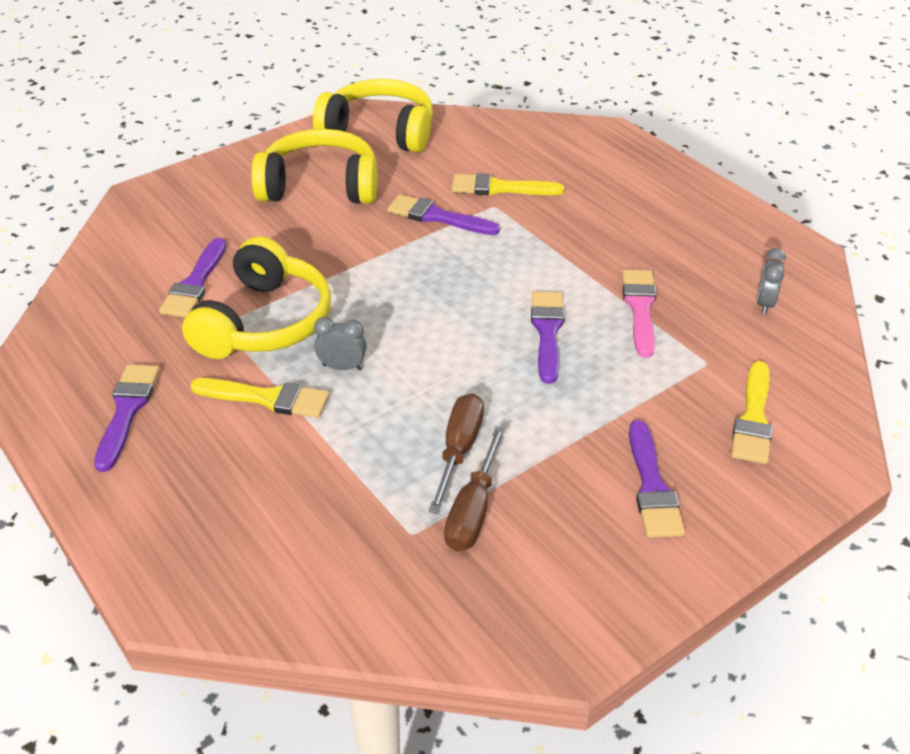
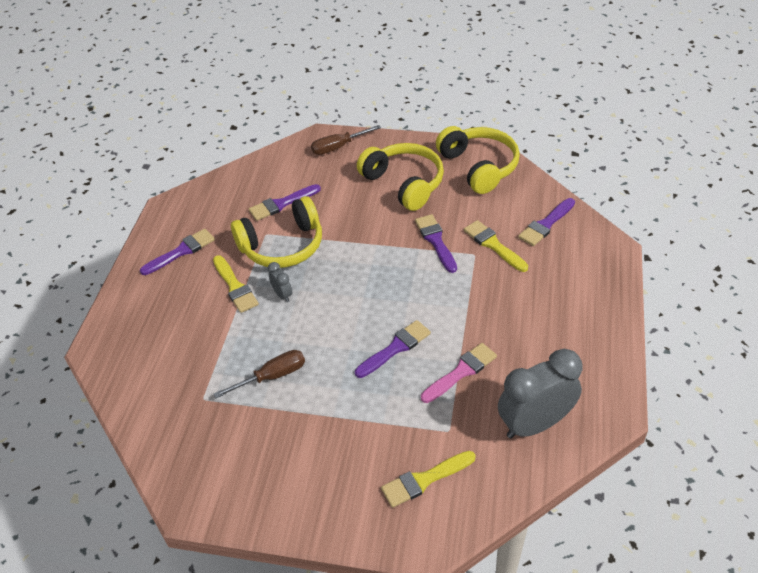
camera: 50 degrees right, 5 degrees up
(473, 511) = (238, 410): brown screwdriver -> brown screwdriver (337, 147)
(652, 486) = (324, 468): purple brush -> purple brush (546, 224)
(765, 304) = (535, 424): grey clock -> grey clock, size x2.28

